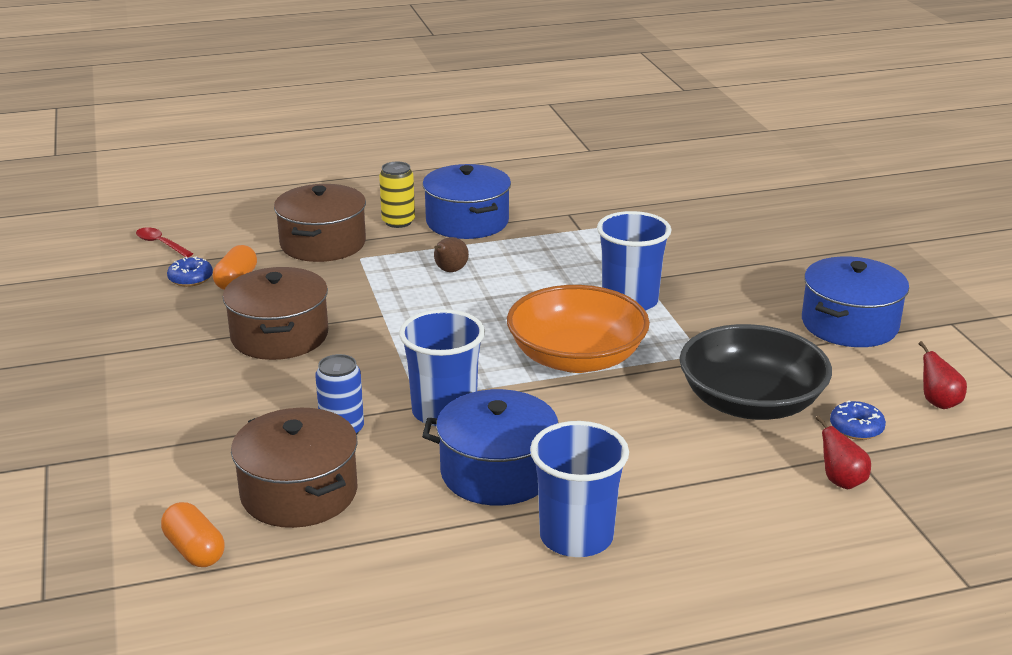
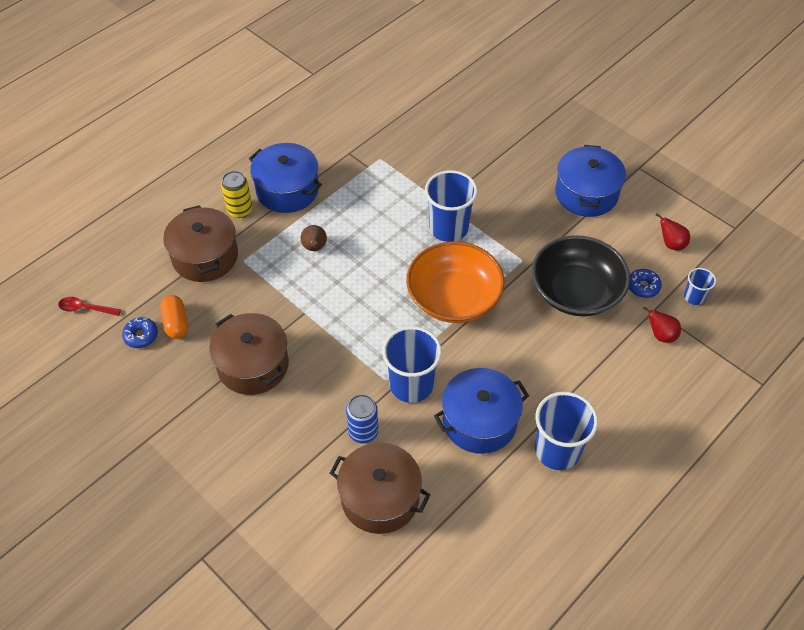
camera: 30 degrees left, 25 degrees up
(194, 550) = (357, 576): orange capsule -> none
(929, 462) = (694, 297): none -> blue cup

